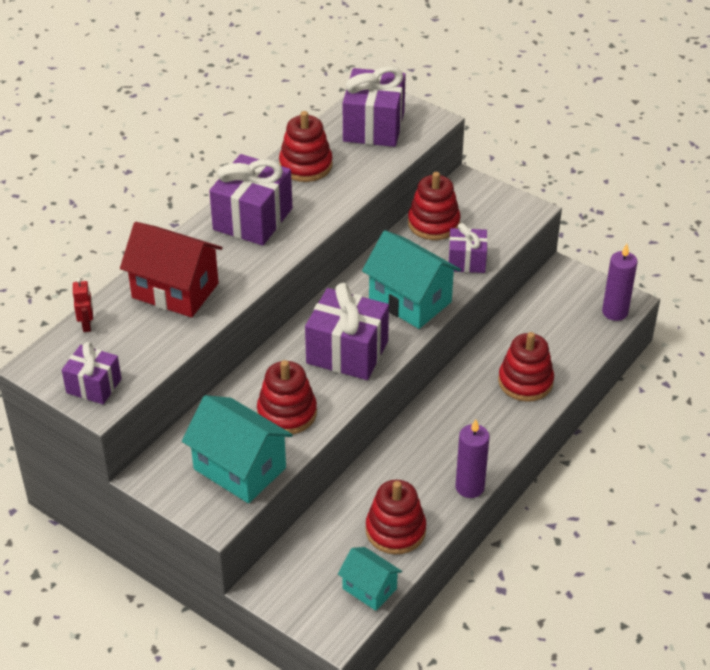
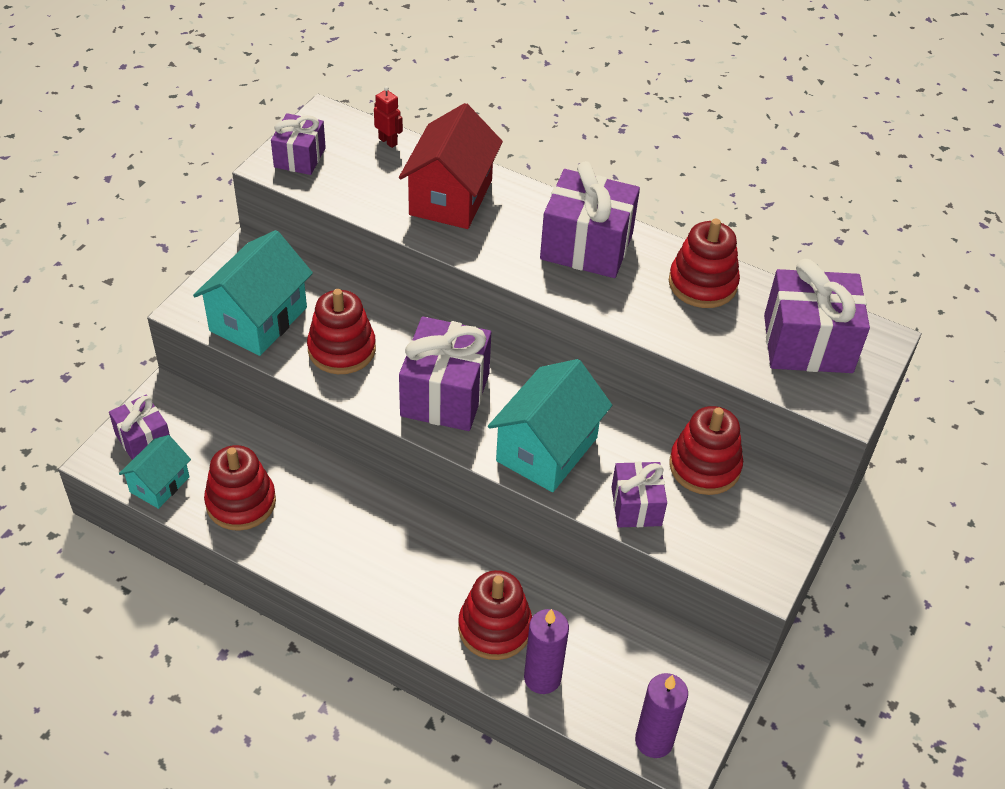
camera: 80 degrees right, 5 degrees up
(87, 325) = (388, 141): red robot -> red robot turned 120 degrees counterclockwise
(316, 602) = (143, 440): none -> purple gift
(469, 487) = (308, 572): purple candle -> purple candle (542, 678)

